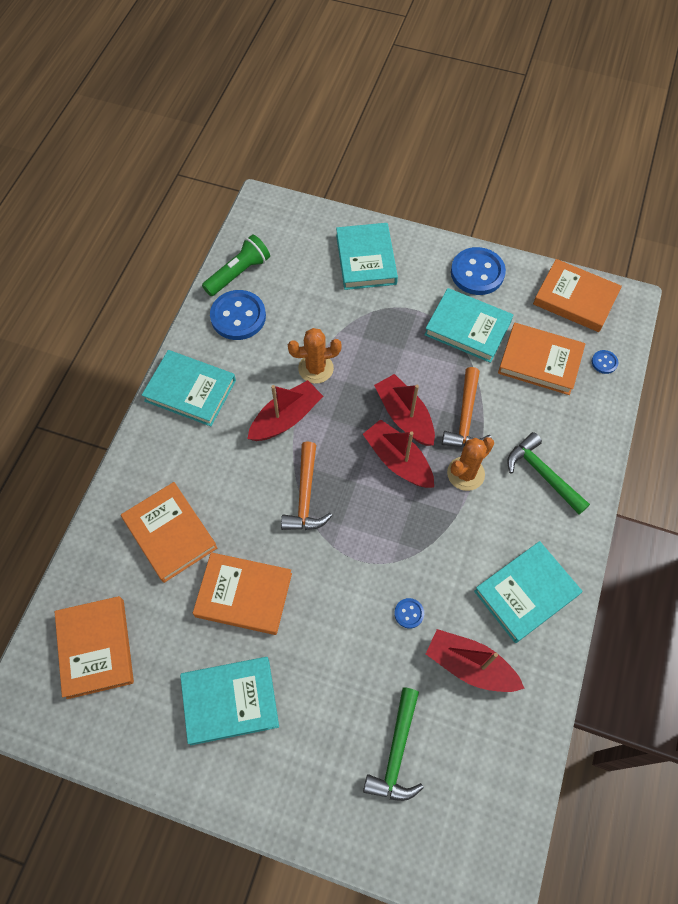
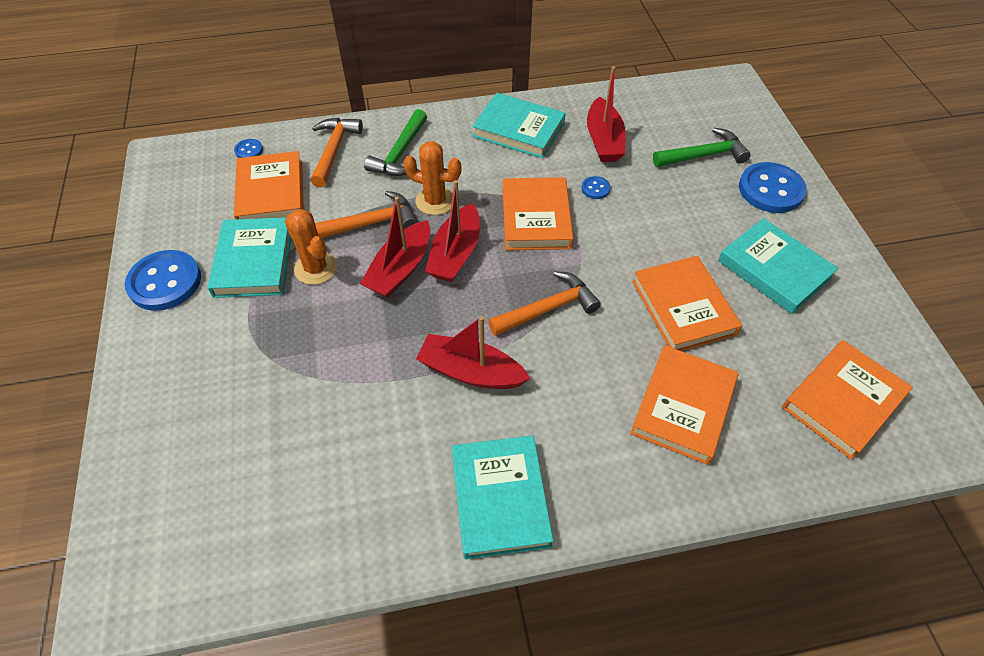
camera: 120 degrees left, 10 degrees down
(238, 273) = (273, 554): green flashlight -> none
(238, 316) = (352, 509): blue button -> blue button (771, 190)
(316, 368) = (386, 376): orange cactus -> orange cactus (316, 268)
(366, 259) = (184, 403): turquoise book -> none
(572, 424) = (334, 150): none -> orange hammer
(575, 299) = (172, 192): orange book -> orange book (536, 218)

